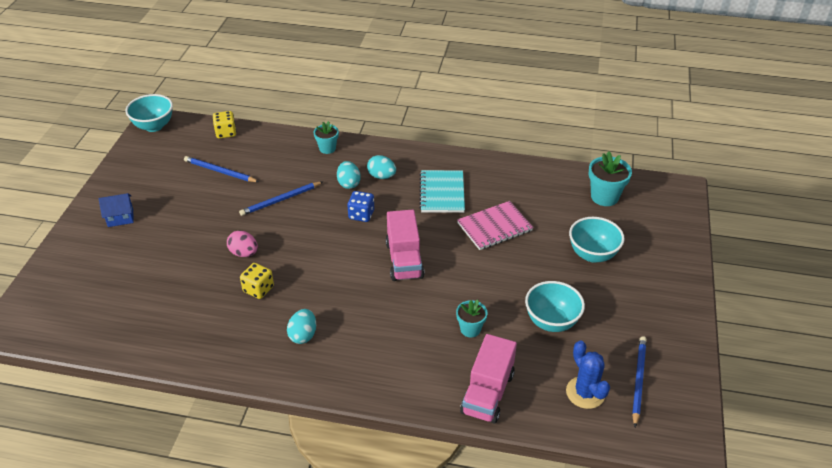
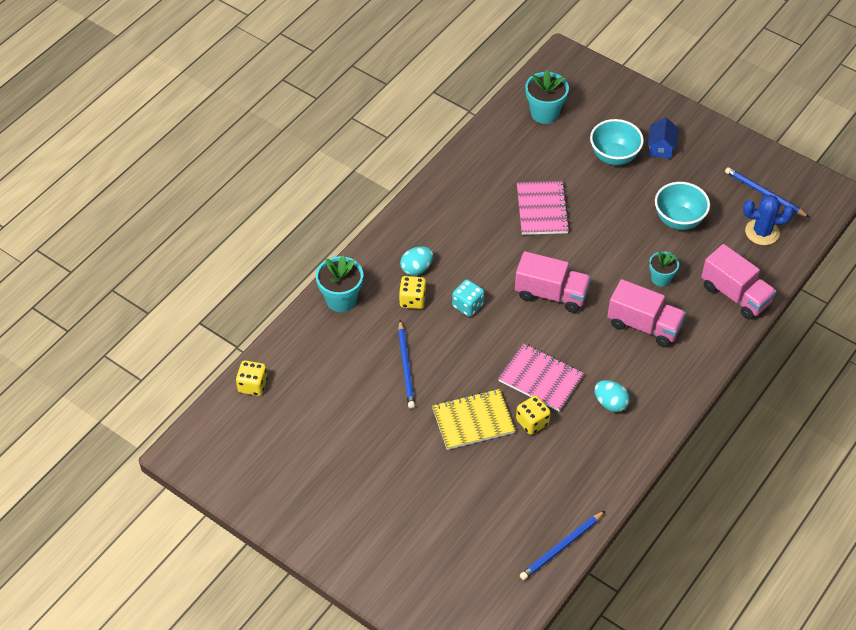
camera: 65 degrees left, 10 degrees up
(120, 218) = (353, 522): blue house -> blue house (661, 148)
(154, 126) = (192, 455): turquoise bowl -> none
(220, 171) = (324, 409): blue pencil -> blue pencil (561, 547)
(244, 253) = (473, 421): pink egg -> yellow notebook
(308, 281) = (540, 379): none -> pink notebook
(327, 148) = (341, 299): turquoise flower pot -> turquoise flower pot, size x1.57
(349, 183) = (412, 300): turquoise egg -> yellow dice
(361, 215) = (467, 305): blue dice -> turquoise dice
(406, 333) = (644, 325): none -> pink truck
(442, 193) = (471, 230): turquoise notebook -> none

